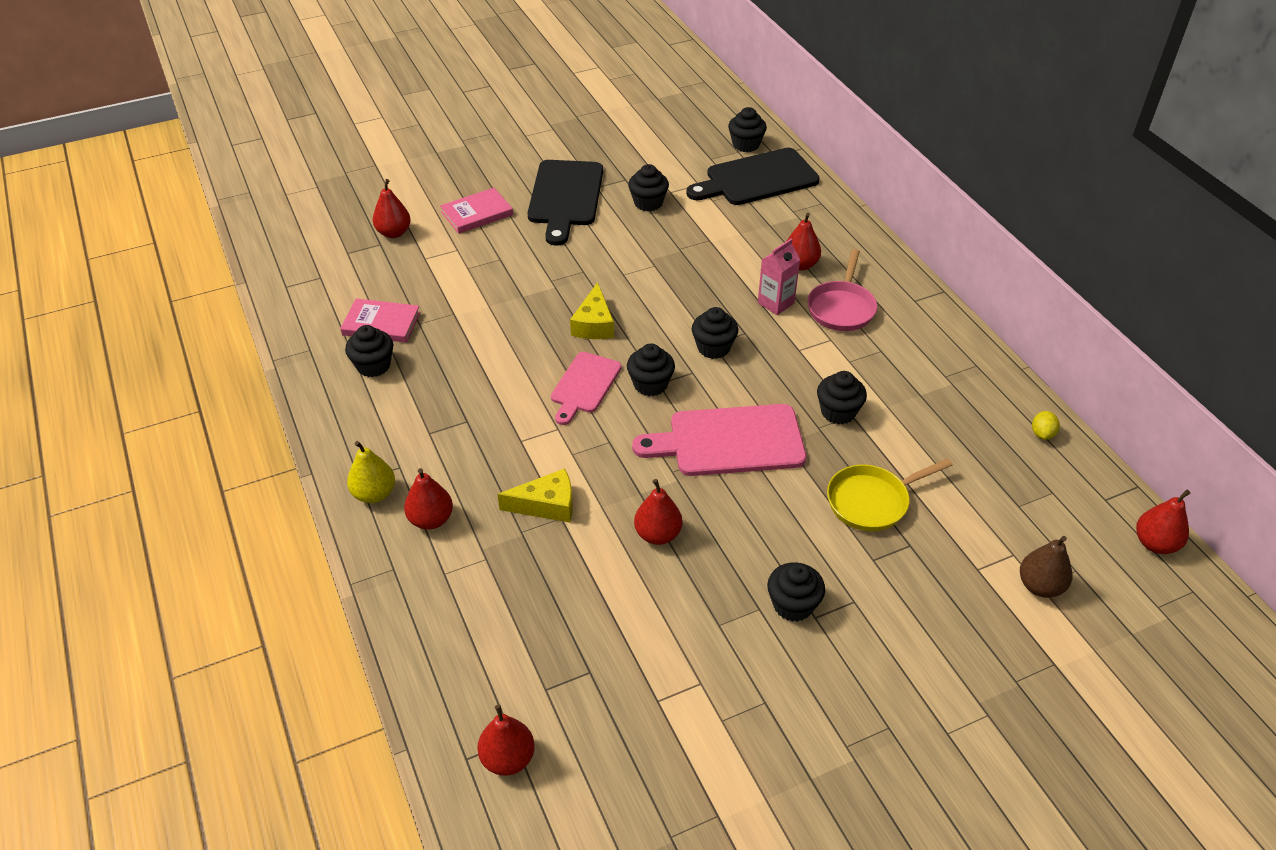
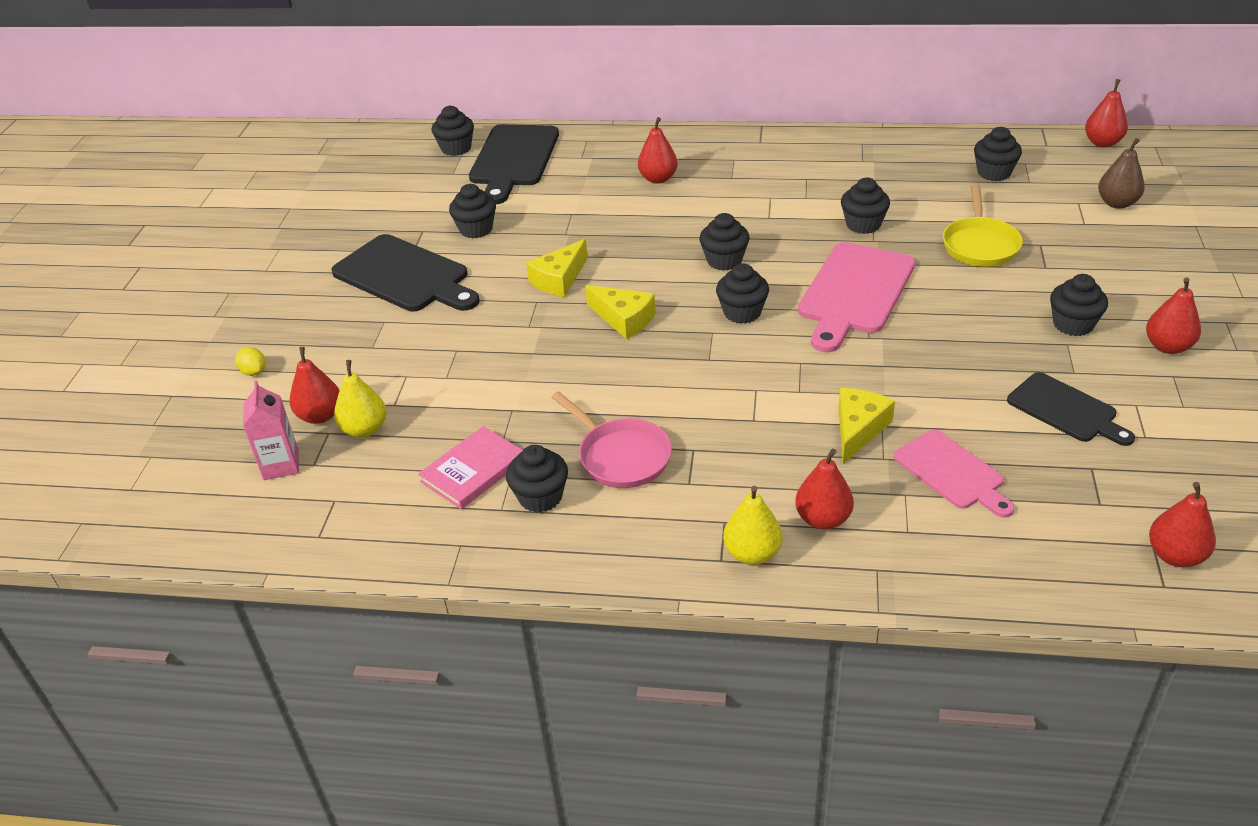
camera: 55 degrees left, 5 degrees down
(392, 258) = (365, 429): none -> yellow pear
(477, 213) = (360, 343): pink book -> none
(584, 385) = (708, 353): pink cutting board -> pink cutting board (952, 472)
(618, 271) = (559, 279): none -> yellow cheese
(658, 534) = (944, 371): red pear -> red pear (1167, 346)
(659, 633) = (1065, 410): none -> black cutting board
(775, 303) = (696, 208): pink carton -> pink carton (281, 465)
(841, 308) = (735, 178): pink pan -> pink pan (620, 456)
(1011, 474) = (994, 173): none -> black cupcake
(1042, 434) = (960, 144): yellow lemon -> yellow lemon (254, 372)

